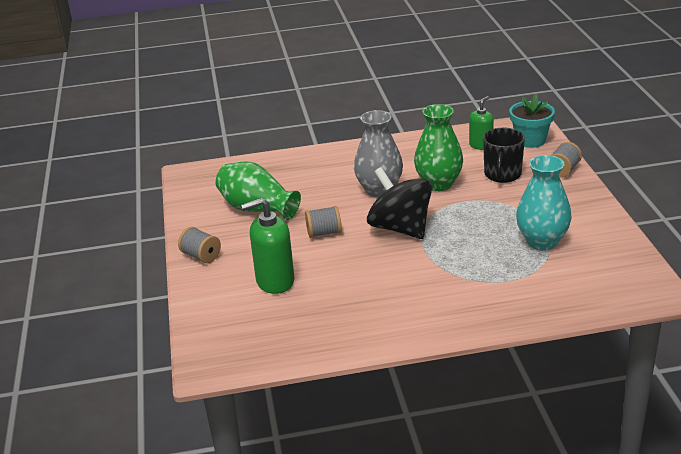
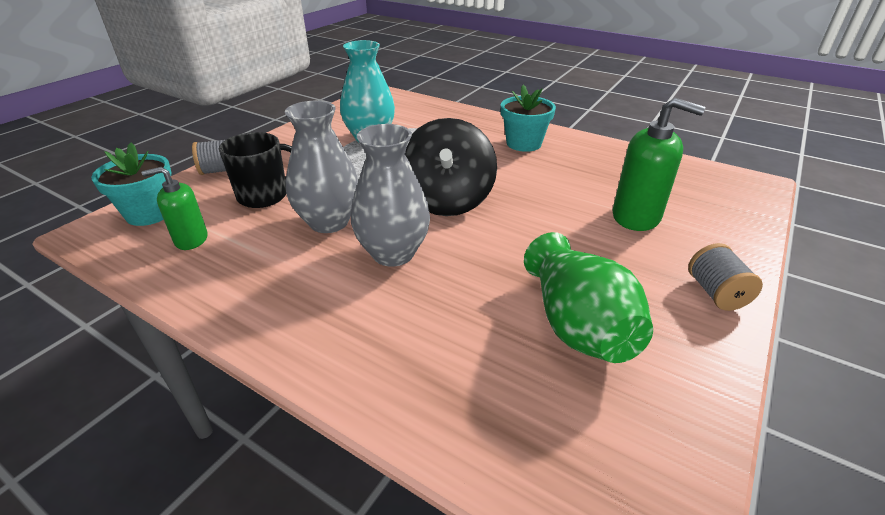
camera: 140 degrees left, 5 degrees up
(324, 233) = (528, 238): grey spool -> none
(425, 305) = (523, 143): none -> turquoise flower pot
(438, 184) = (329, 222): green vase -> grey vase

